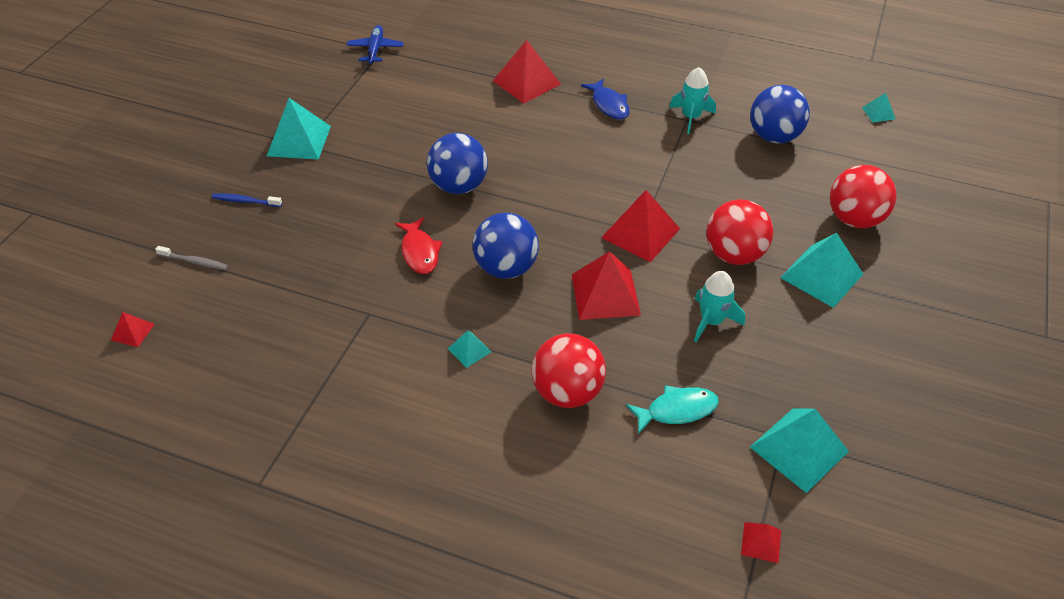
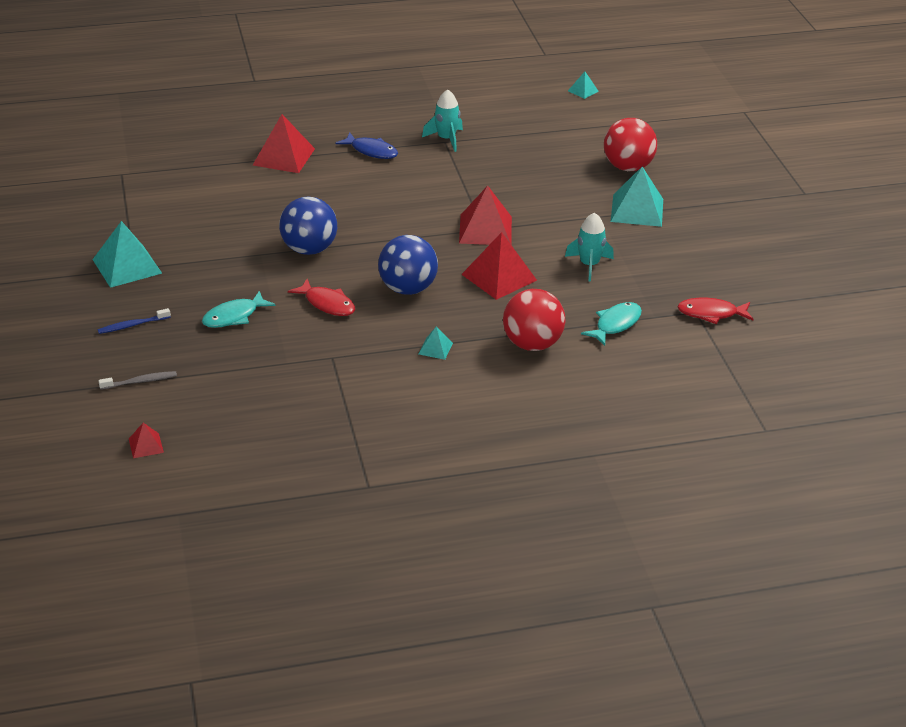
camera: 35 degrees left, 10 degrees down
(330, 229) = (234, 316): none -> turquoise fish
(375, 49) = (114, 175): blue plane -> none
(734, 255) = (566, 219): red ball -> none
(761, 542) = (732, 370): red pyramid -> none
(774, 137) = (522, 132): blue ball -> none
(799, 449) = (711, 313): turquoise pyramid -> red fish

